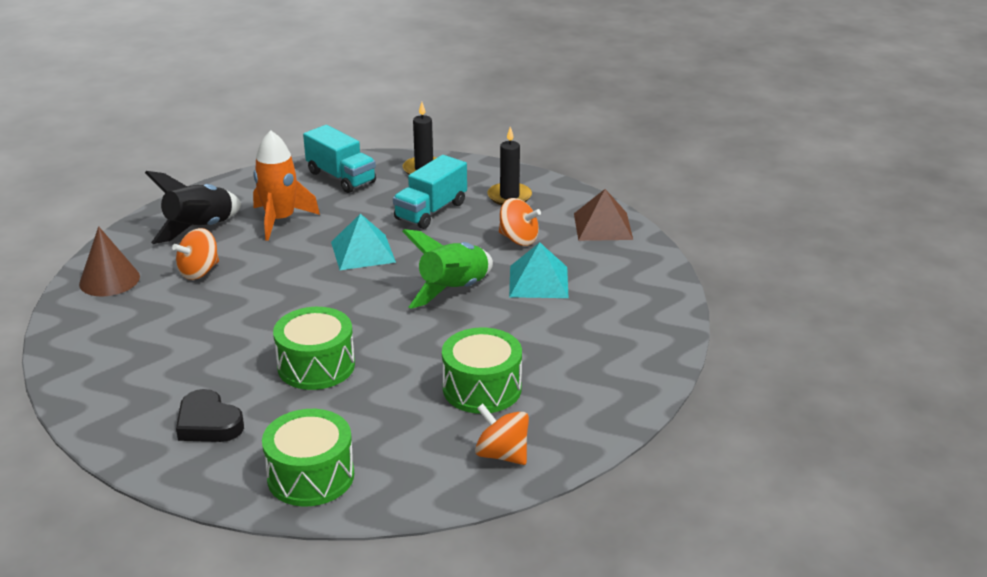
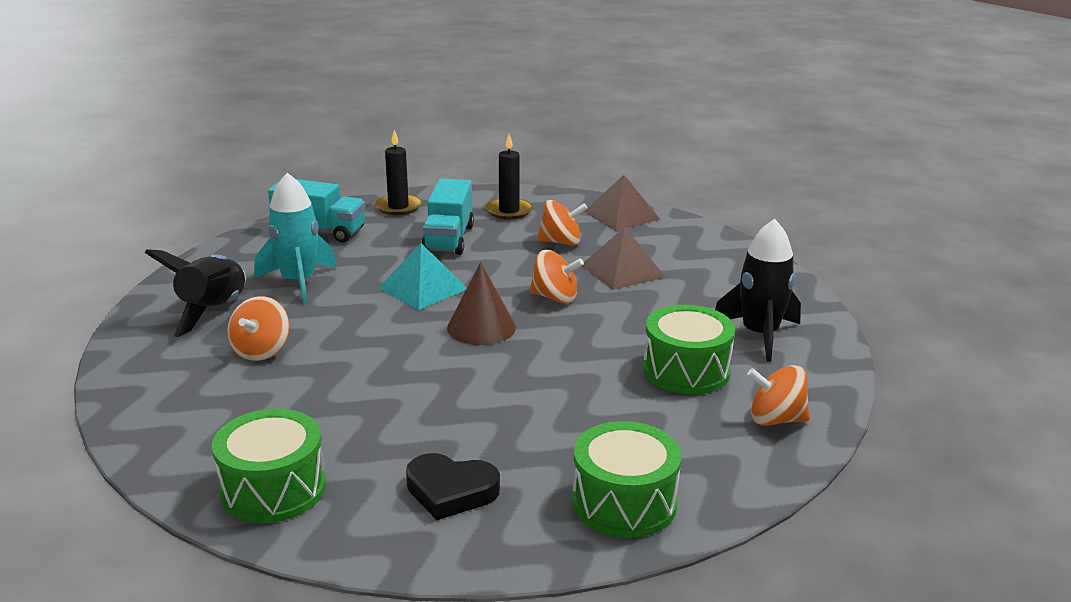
camera: 30 degrees left, 5 degrees down
(109, 280) = (157, 387): brown cone -> brown cone (481, 327)
(280, 220) = (298, 282): orange rocket -> turquoise rocket
(316, 366) = (501, 400): green drum -> green drum (273, 489)
(454, 290) = (555, 297): green rocket -> orange spinning top
(538, 281) = (622, 270): turquoise pyramid -> brown pyramid
(582, 377) = (759, 335): none -> black rocket

